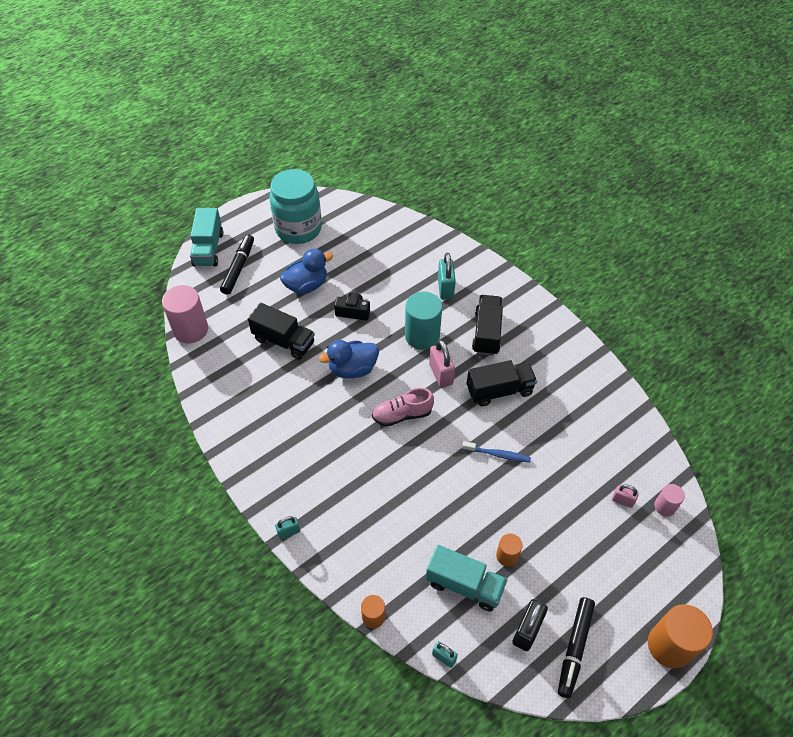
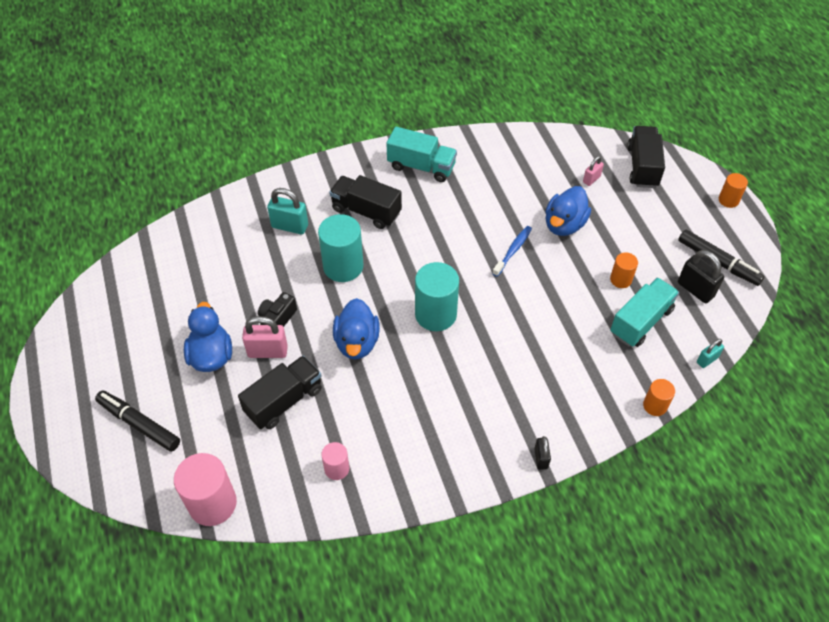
camera: 70 degrees left, 0 degrees up
(208, 249) = (83, 453): turquoise truck -> turquoise truck (421, 166)
(288, 532) = (541, 458): turquoise padlock -> black padlock
(298, 229) = (114, 341): turquoise jar -> none
(402, 414) = (435, 314): pink shoe -> turquoise cylinder
(441, 374) = (400, 265): pink padlock -> pink padlock (267, 351)
(499, 390) = (441, 225): black truck -> black truck (642, 166)
(550, 490) = (564, 224): none -> blue duck
(664, 506) = (605, 154): pink cylinder -> pink cylinder (336, 468)
(669, 645) = (728, 200): orange cylinder -> orange cylinder, size x0.53

